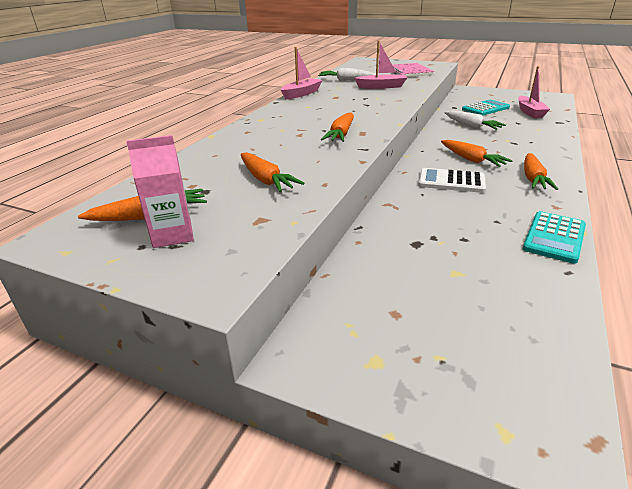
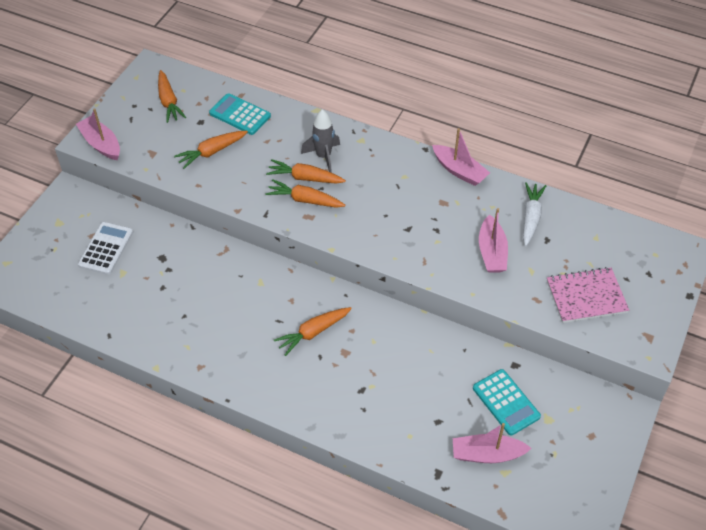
camera: 90 degrees right, 20 degrees up
(172, 235) = (143, 116): pink carton -> none
(229, 269) = (101, 144): none -> pink boat
(280, 130) = (323, 156): none -> grey rocket
(451, 181) = (262, 302): white calculator -> white calculator (106, 248)
(471, 126) = (425, 362): white carrot -> none
(533, 178) = (259, 371): orange carrot -> orange carrot (305, 178)
(554, 237) = (152, 345): turquoise calculator -> turquoise calculator (240, 115)

